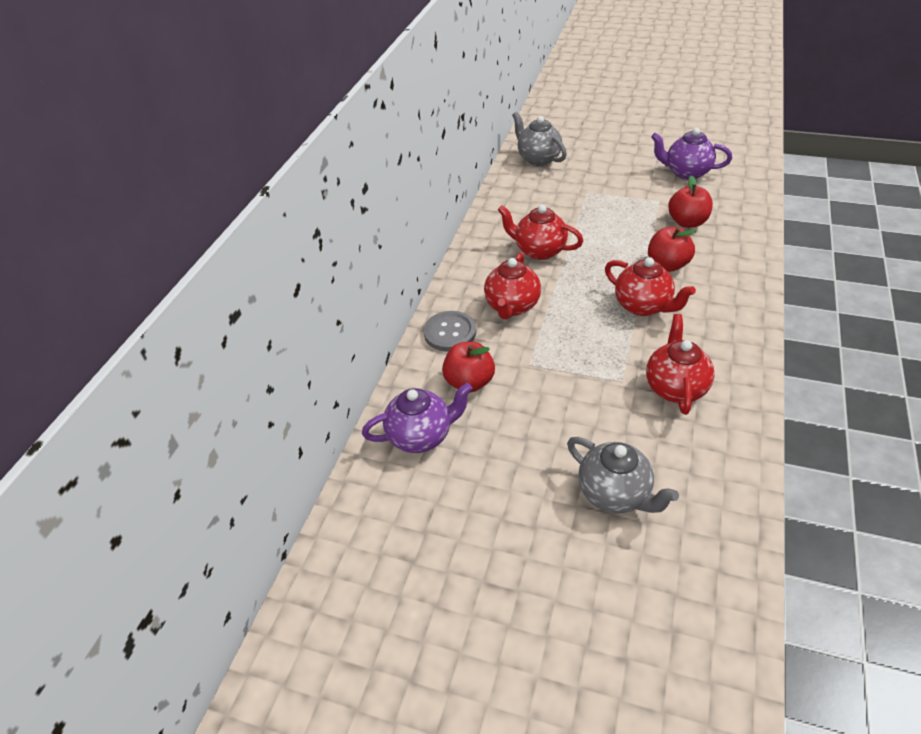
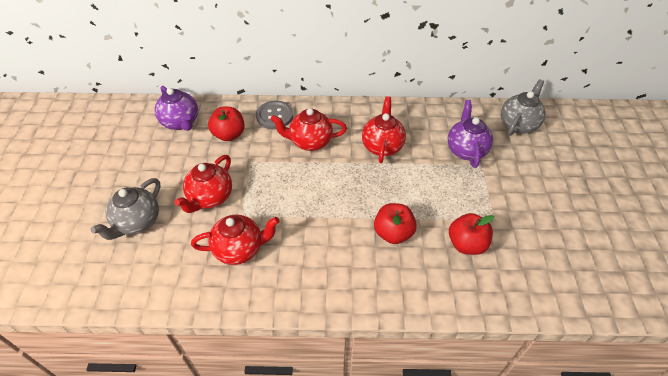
camera: 70 degrees right, 5 degrees up
(643, 306) = (331, 221): red teapot -> red teapot (210, 198)
(686, 173) = (557, 238): purple teapot -> purple teapot (466, 150)

